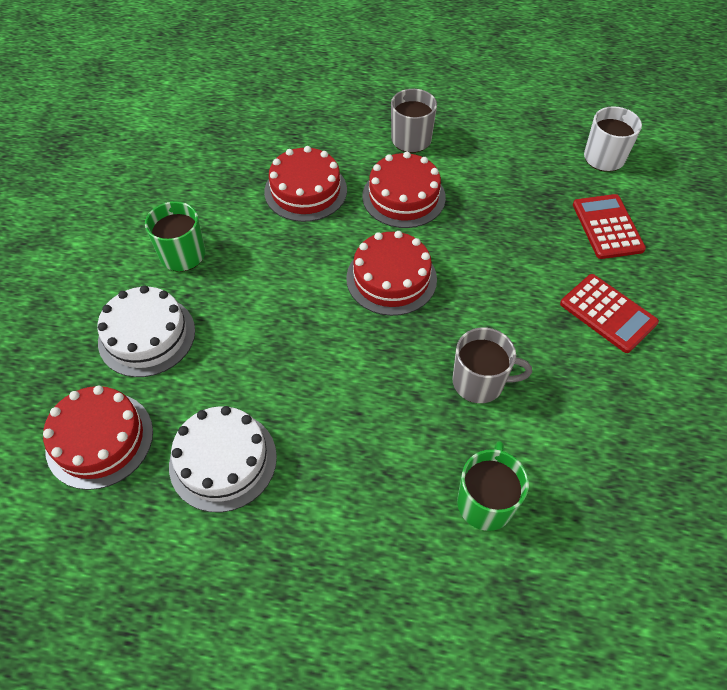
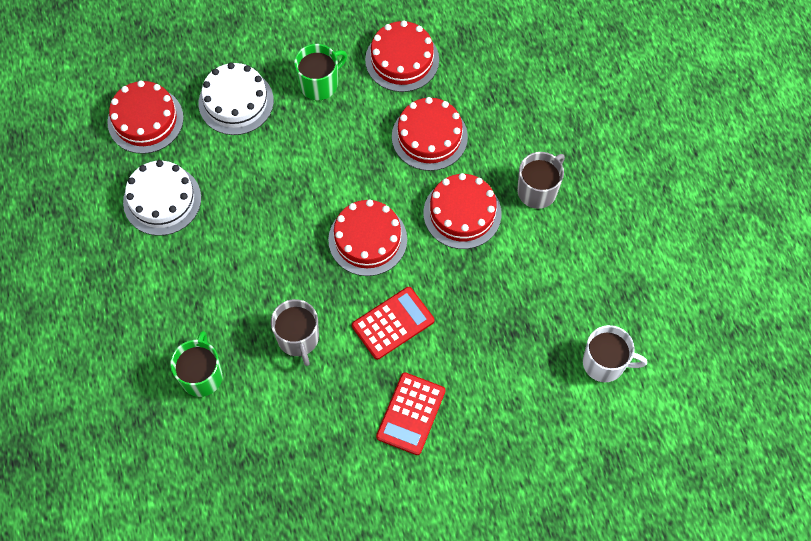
camera: 65 degrees right, 10 degrees up
(206, 180) = (402, 60): none -> red cake
(485, 501) = (201, 375): green mug -> green mug turned 75 degrees counterclockwise
(607, 227) = (512, 388): red calculator -> red calculator (393, 323)

